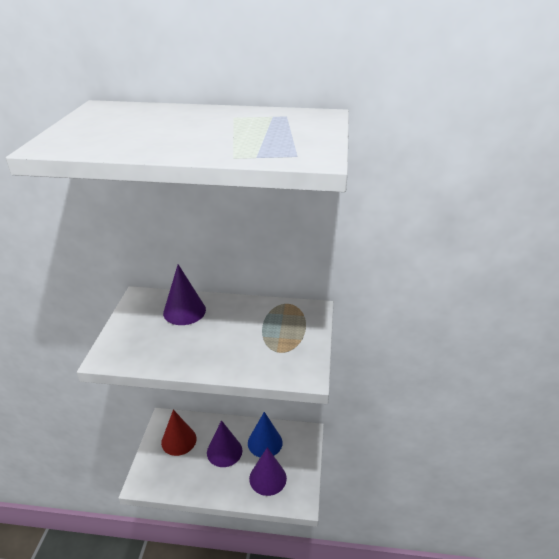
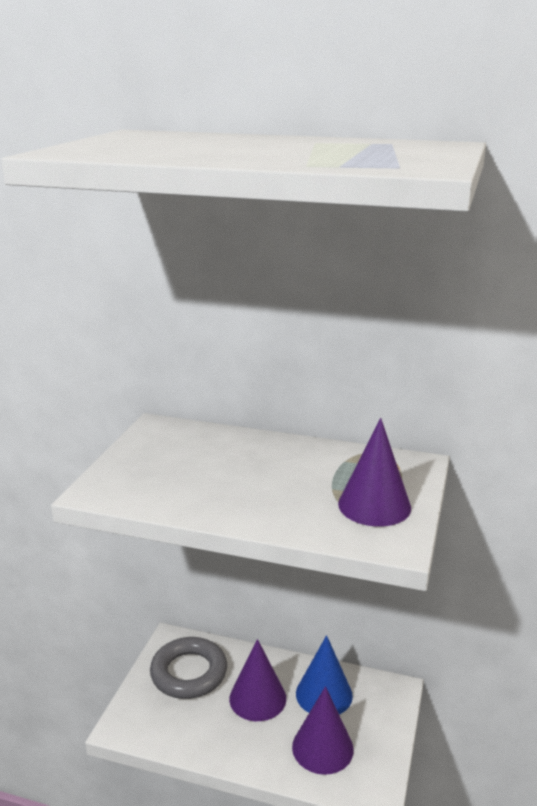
camera: 10 degrees right, 10 degrees down
(179, 440) = (189, 673): red cone -> grey ring
(184, 311) = (218, 448): purple cone -> purple cone (374, 505)

